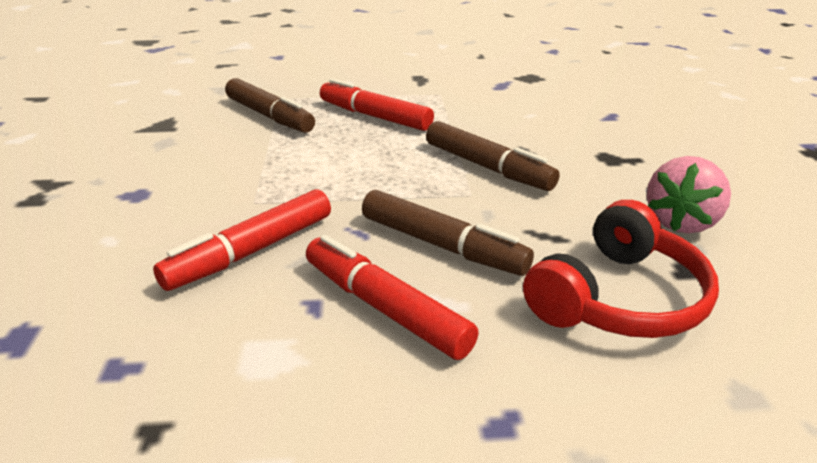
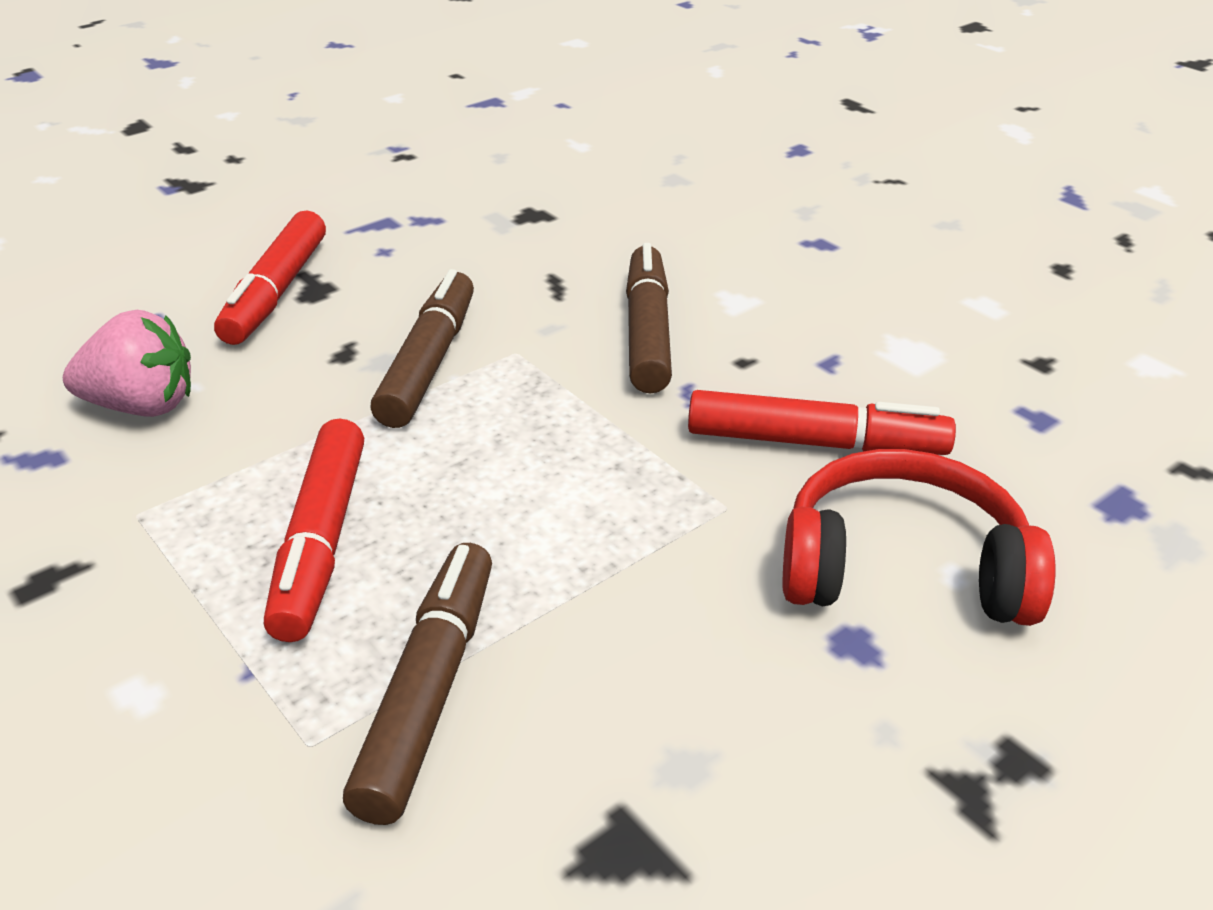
camera: 125 degrees left, 5 degrees up
(385, 307) = (779, 325): red marker -> red marker (276, 292)
(618, 298) = (620, 233): red headphones -> red headphones (902, 568)
(681, 222) = (449, 227): pink strawberry -> pink strawberry (142, 406)

